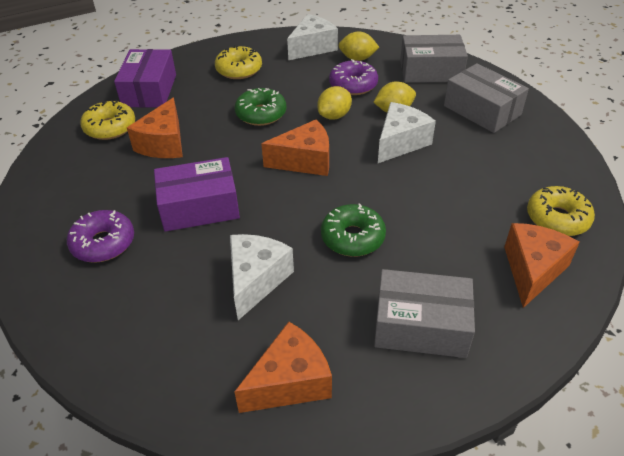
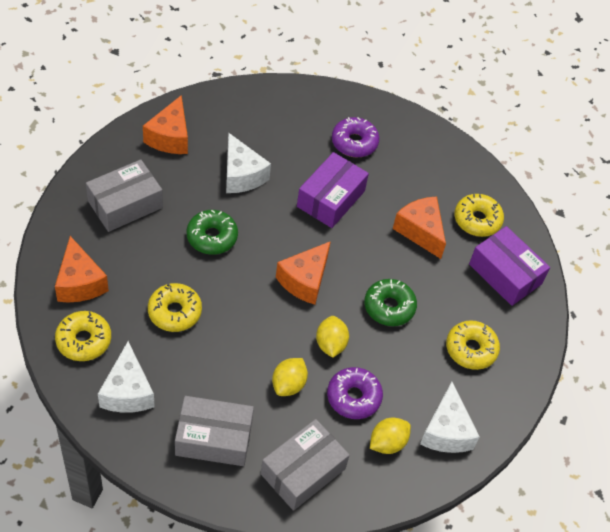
camera: 130 degrees right, 10 degrees up
(400, 142) = (251, 347): white cheese -> white cheese (127, 391)
(447, 197) = (174, 312): none -> yellow donut

